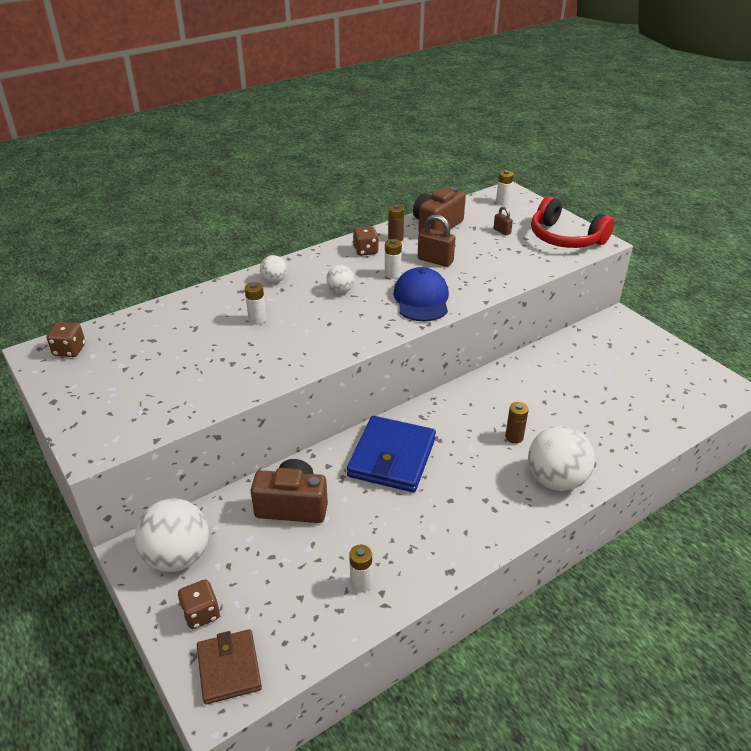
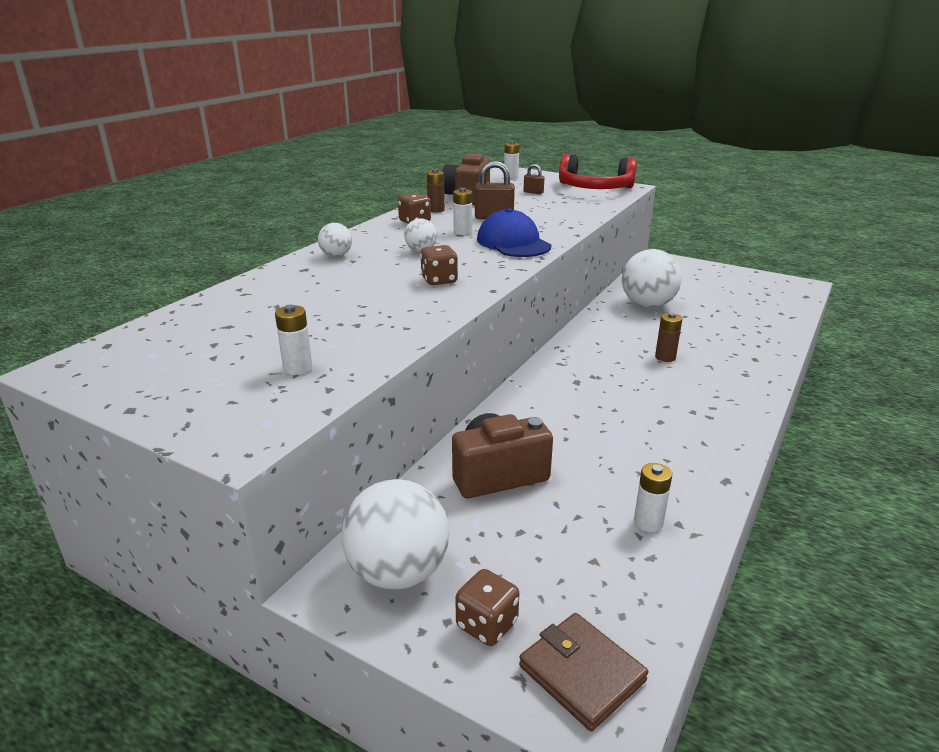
camera: 25 degrees left, 10 degrees down
(69, 350) = (112, 357): brown dice -> brown dice (439, 280)
(257, 319) = (349, 286): white battery -> white battery (298, 368)
(392, 457) = (565, 403): blue wallet -> none
(556, 480) = (738, 379): white ball -> white ball (647, 305)

